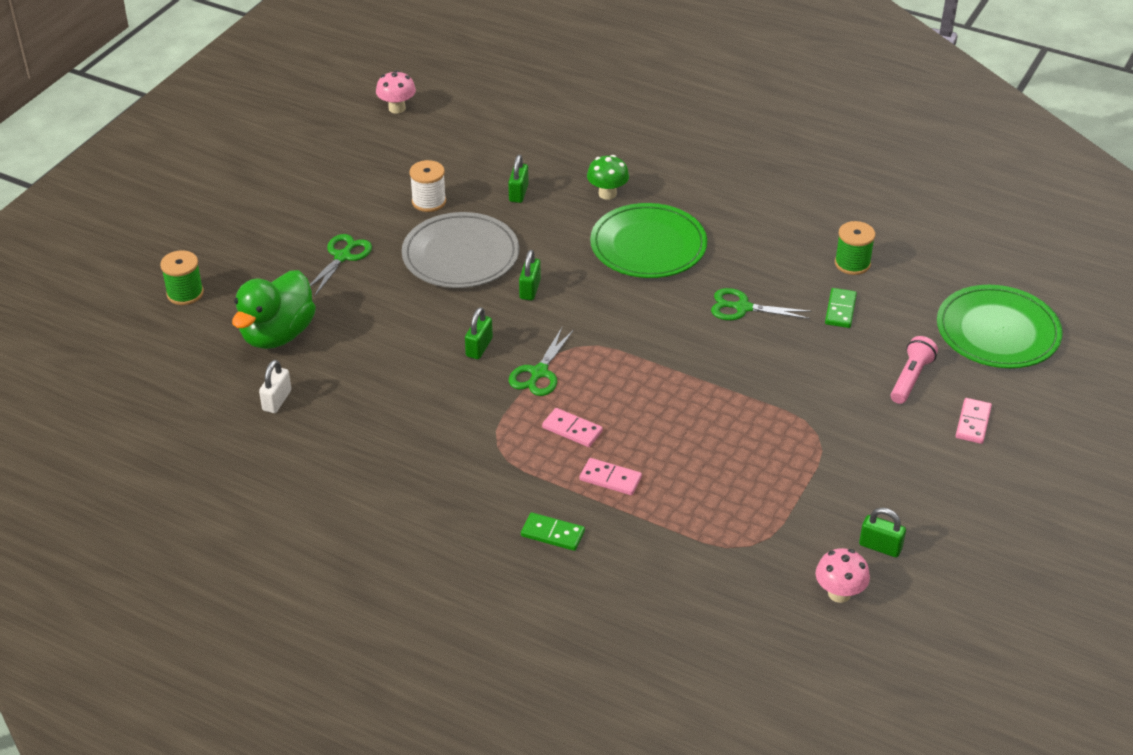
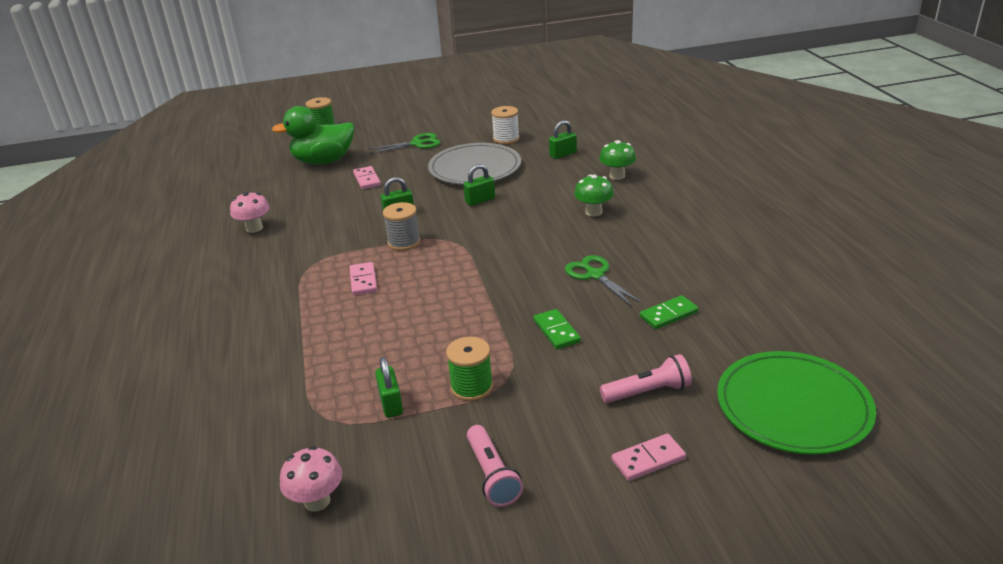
camera: 50 degrees right, 10 degrees down
(277, 400) = (266, 187): white padlock -> none
(397, 108) = (568, 95): pink mushroom -> pink mushroom (254, 228)
(539, 373) = (404, 242): green scissors -> grey spool
(552, 534) = (245, 327): green domino -> green domino (556, 331)
(610, 479) = (330, 320): pink domino -> pink domino (367, 179)
(648, 246) = (593, 212): green plate -> green mushroom
(852, 263) = (732, 291): green spool -> green spool (471, 387)
(880, 546) = (406, 493): green padlock -> green padlock (391, 404)
(908, 498) = (492, 475): none -> pink flashlight

